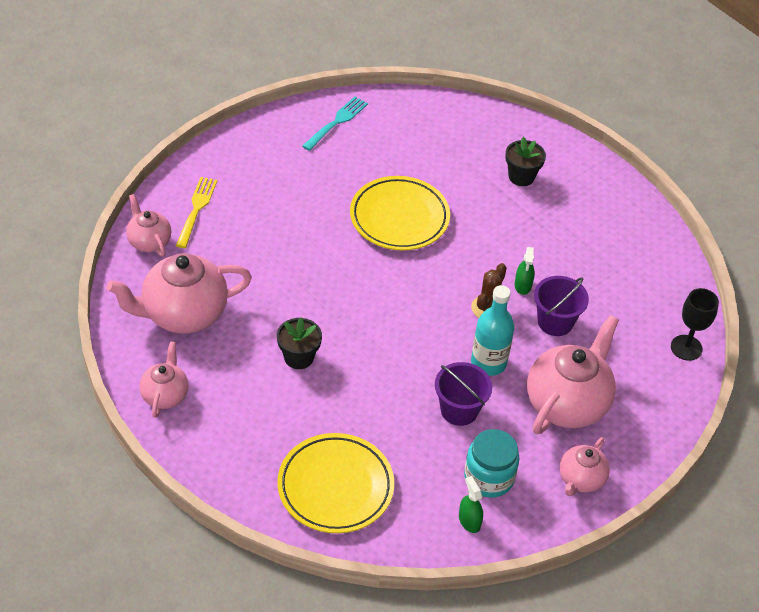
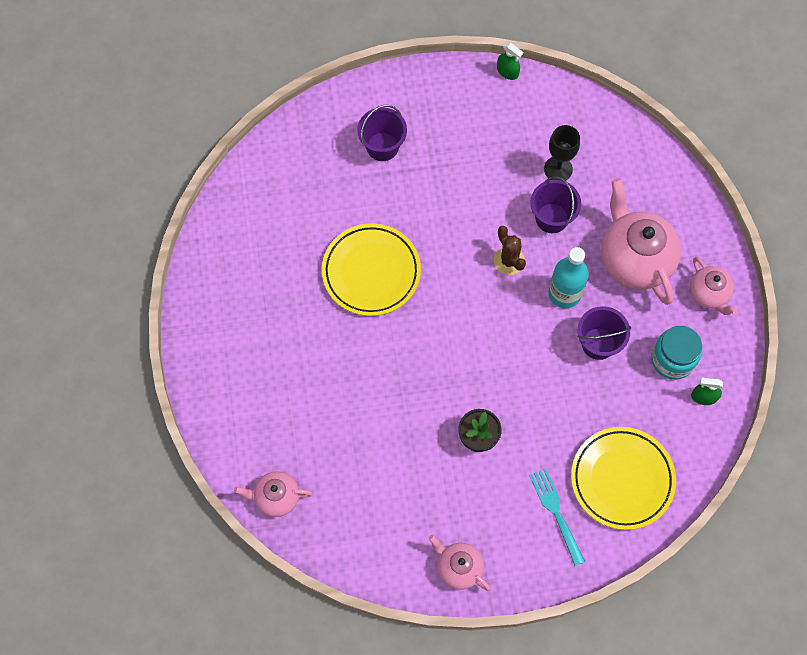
camera: 55 degrees left, 20 degrees up
(183, 314) = (378, 509): pink teapot -> none
(196, 210) = (261, 437): yellow fork -> none
(336, 122) = (225, 260): turquoise fork -> turquoise fork (556, 513)
(521, 176) = (382, 146): black flower pot -> purple bucket
(523, 285) = (501, 219): green spray bottle -> green spray bottle (507, 72)
(686, 348) = (629, 139): black goblet -> black goblet (558, 169)

